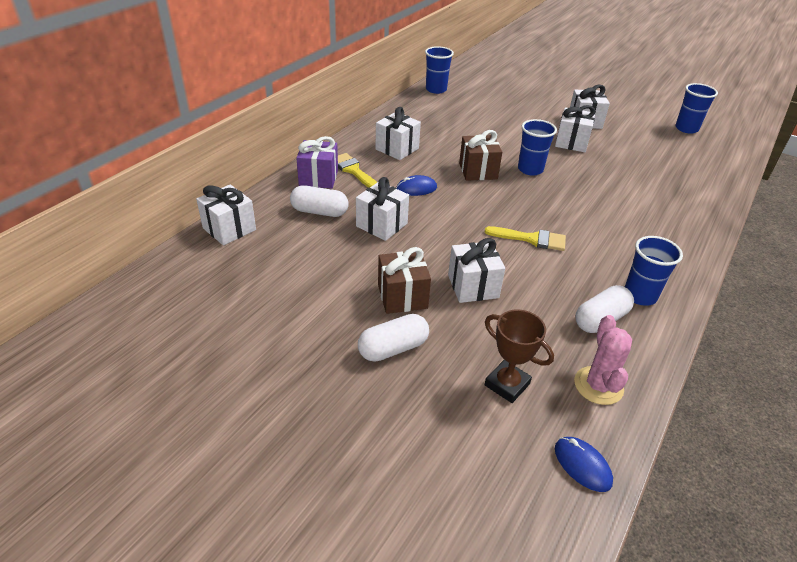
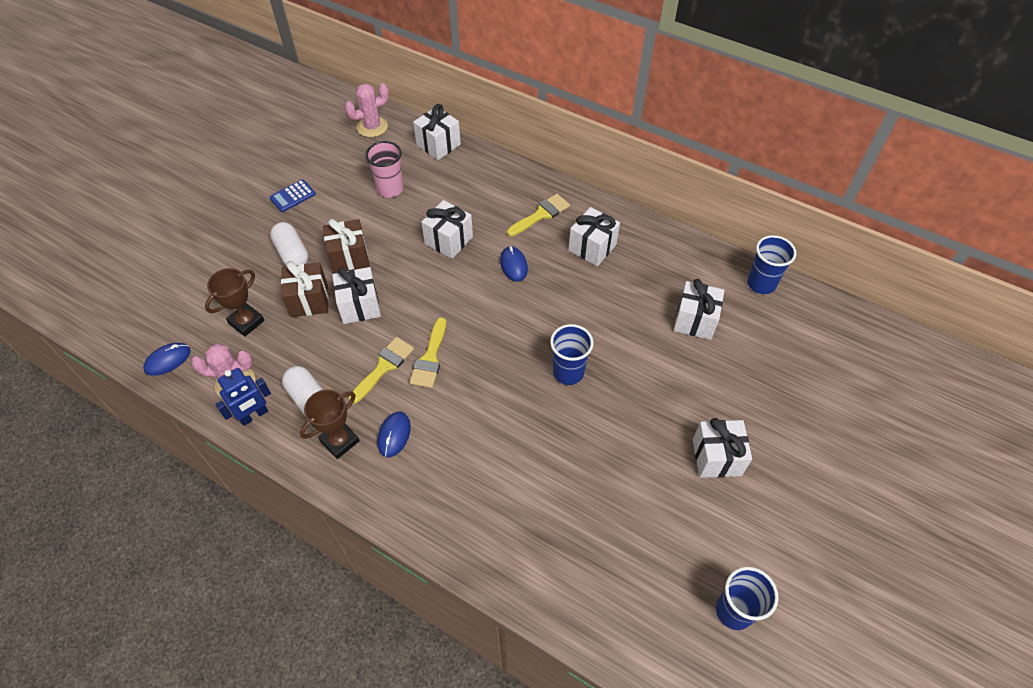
camera: 90 degrees right, 15 degrees up
(171, 283) = (372, 127): none -> pink cactus
(286, 355) = (292, 196): none -> blue calculator
(295, 266) = (390, 189): none -> pink cup
(318, 178) = (523, 190): purple gift -> none
(319, 212) = (467, 196): white capsule -> none
(478, 171) = (556, 320): brown gift -> brown gift (309, 300)
(547, 268) = (384, 367): none -> yellow brush
(571, 142) = (647, 429): white gift -> white gift (695, 321)
(620, 261) = (394, 435): none -> blue mouse
(634, 364) = (254, 415): none -> blue robot
(640, 295) = (339, 441): blue cup -> brown trophy

